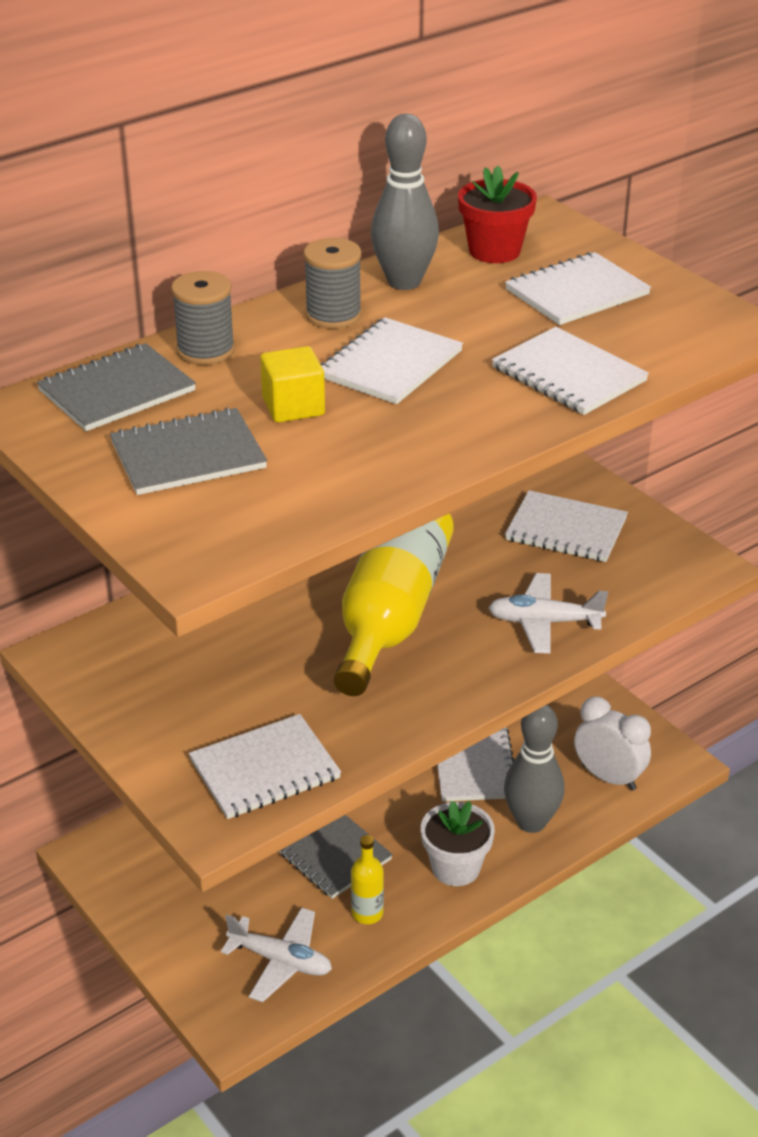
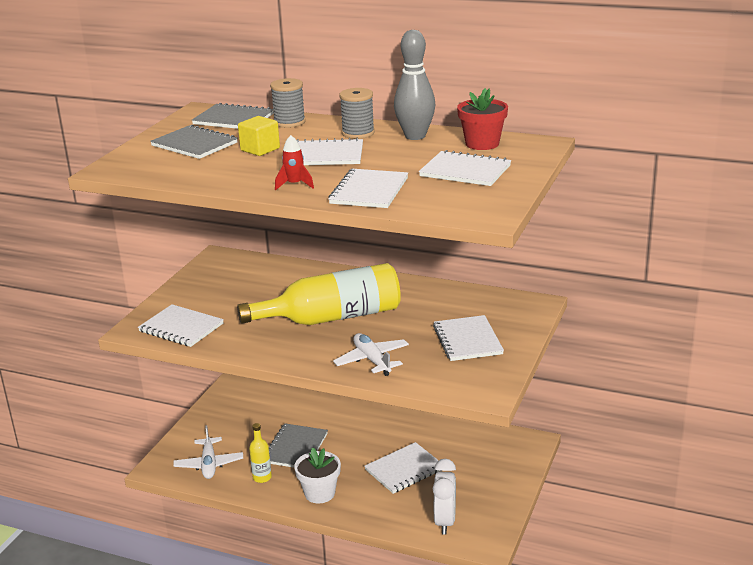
camera: 60 degrees right, 10 degrees down
(478, 420) = (294, 185): none -> red rocket
(531, 822) = (379, 506): grey bowling pin -> none

